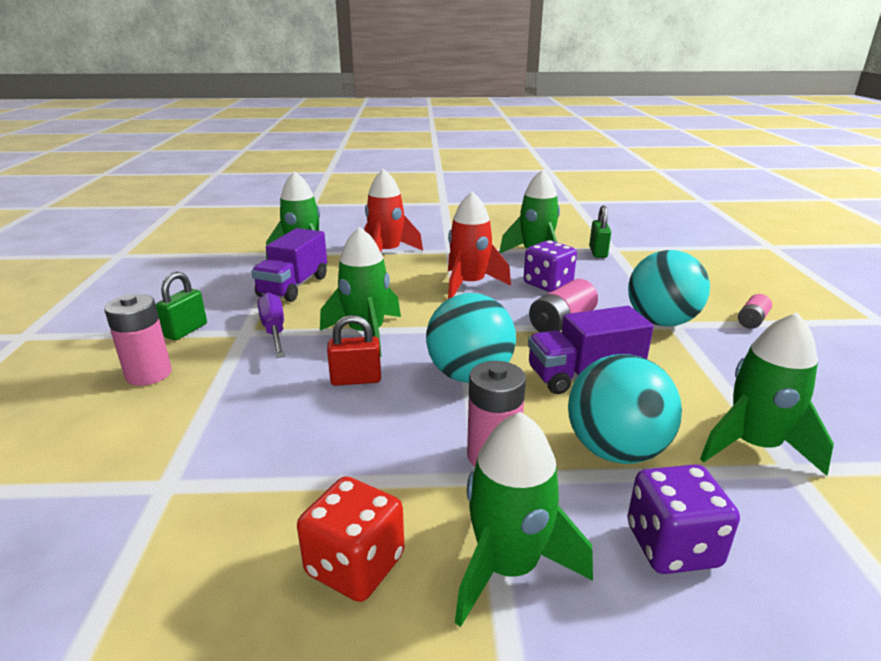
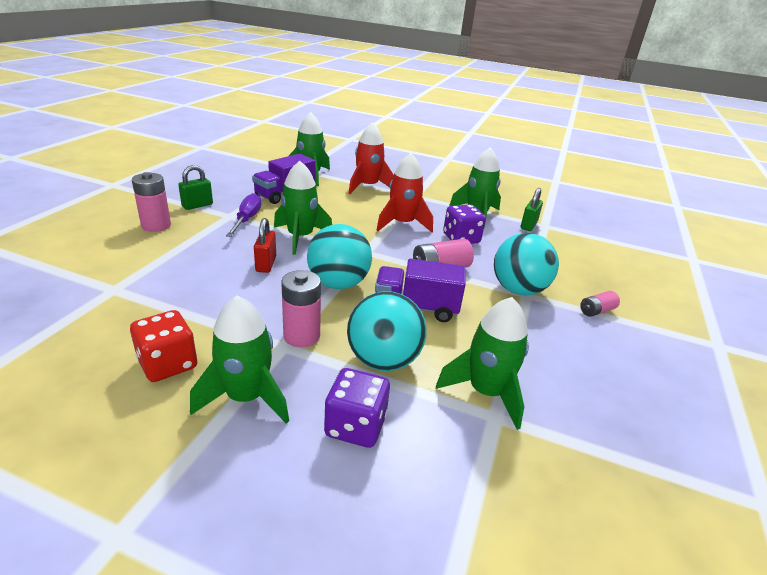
camera: 20 degrees right, 5 degrees up
(356, 379) = (266, 264): red padlock -> red padlock turned 75 degrees clockwise

